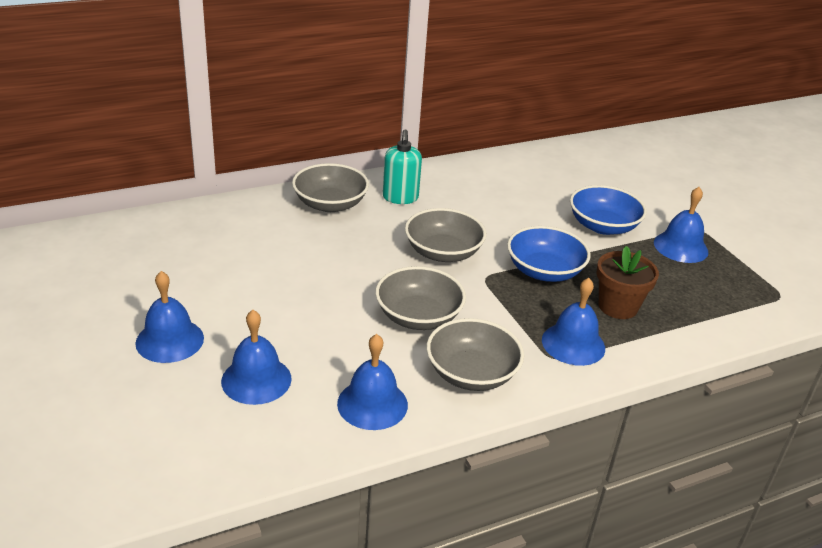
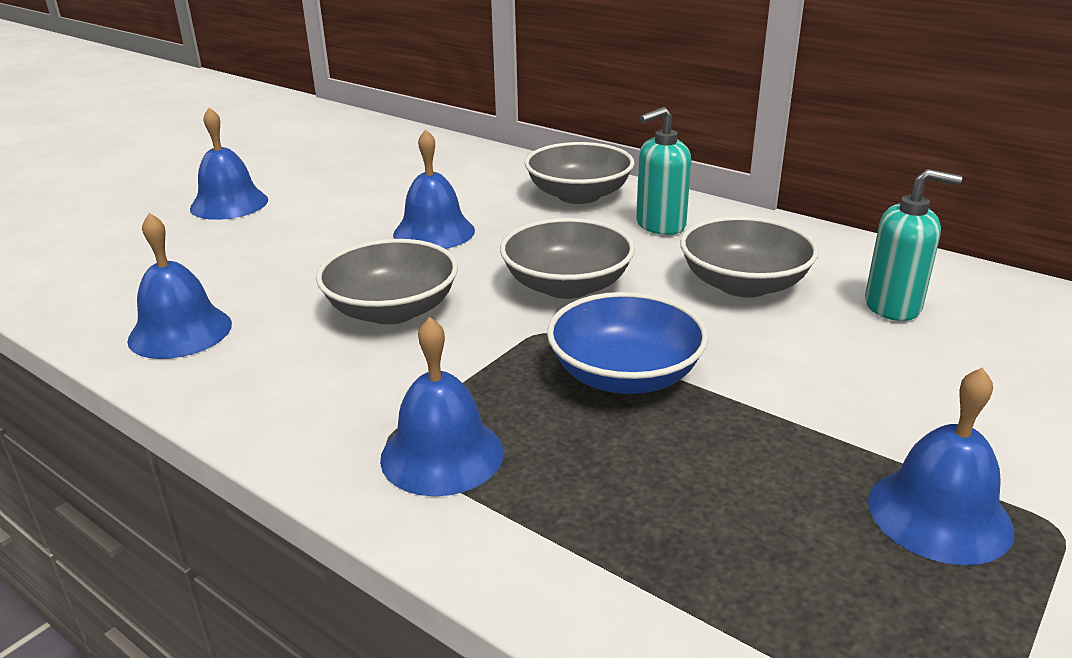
camera: 65 degrees right, 5 degrees down
(256, 379) = (189, 258): blue bell -> blue bell (434, 232)
(471, 373) = (290, 382): grey bowl -> grey bowl (743, 284)
(540, 182) = (893, 306): none -> turquoise soap dispenser
(603, 226) = (858, 399): blue bowl -> none
(618, 306) = (607, 478): brown flower pot -> none

